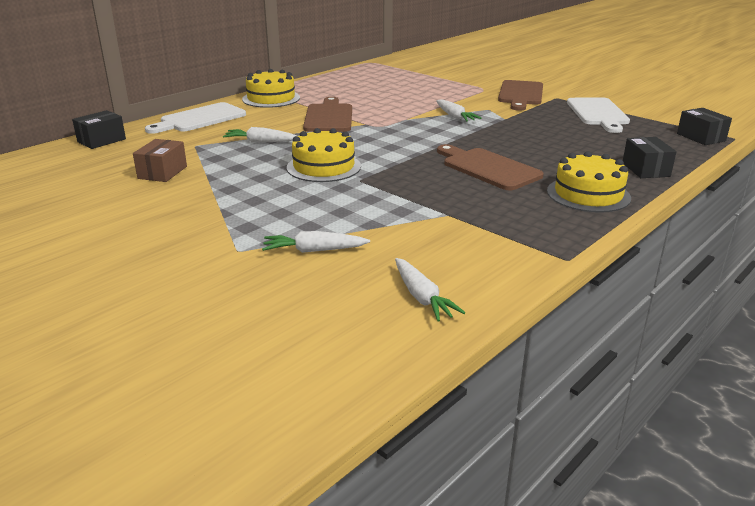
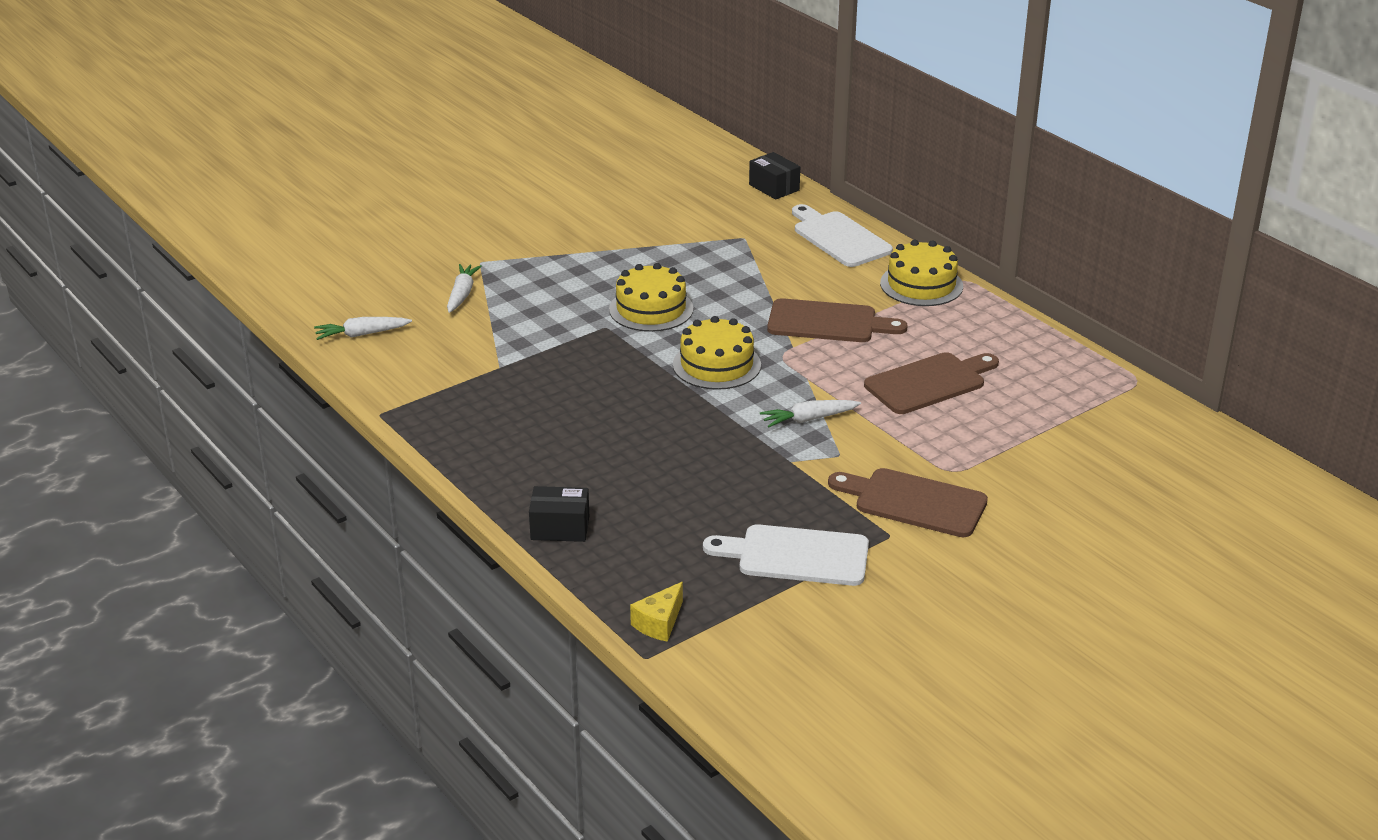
camera: 100 degrees right, 5 degrees up
(162, 172) = (668, 223): brown box -> none
(260, 142) = (743, 275): white carrot -> none
(488, 168) = (608, 412): brown cutting board -> brown cutting board (929, 383)
(588, 194) = (507, 463): yellow cake -> yellow cake (716, 365)
(701, 137) = (659, 623): black box -> yellow cheese

